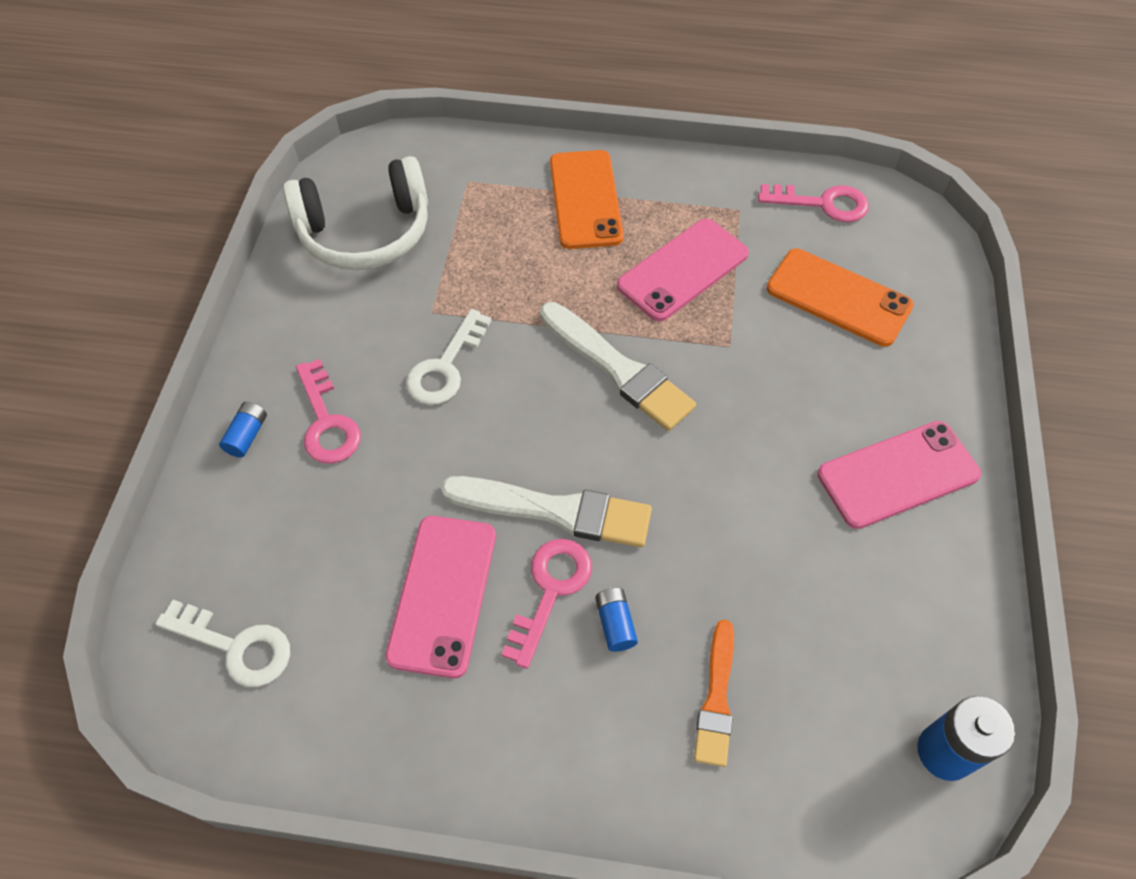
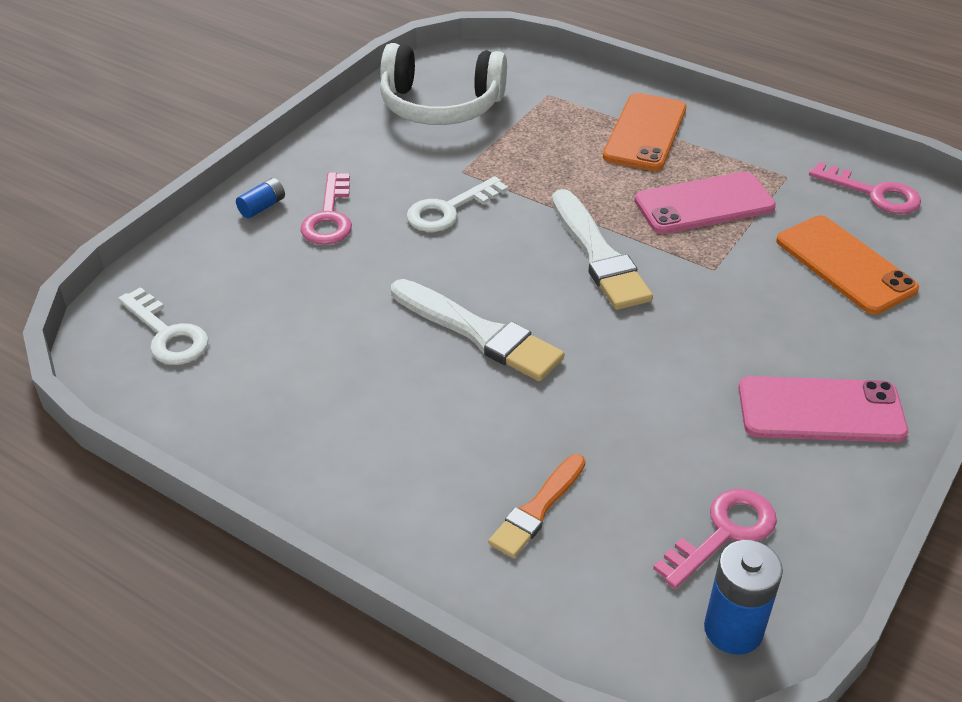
camera: 25 degrees right, 15 degrees down
(442, 594) = (348, 356): pink phone -> none
(550, 590) = (440, 384): pink key -> pink key (724, 533)
(615, 623) = (481, 426): blue battery -> none

